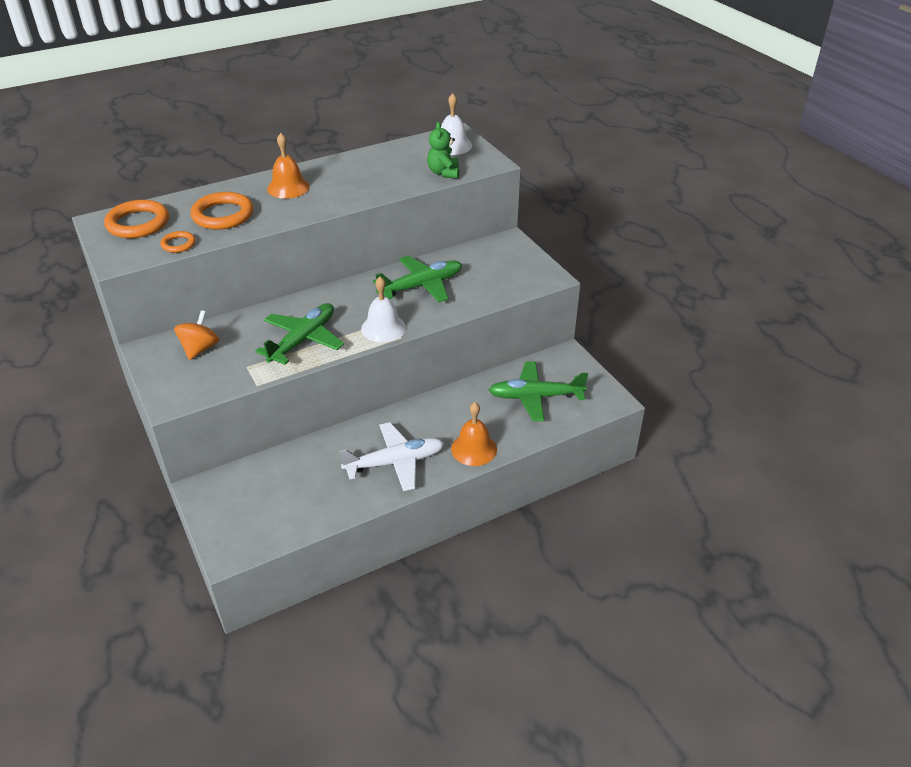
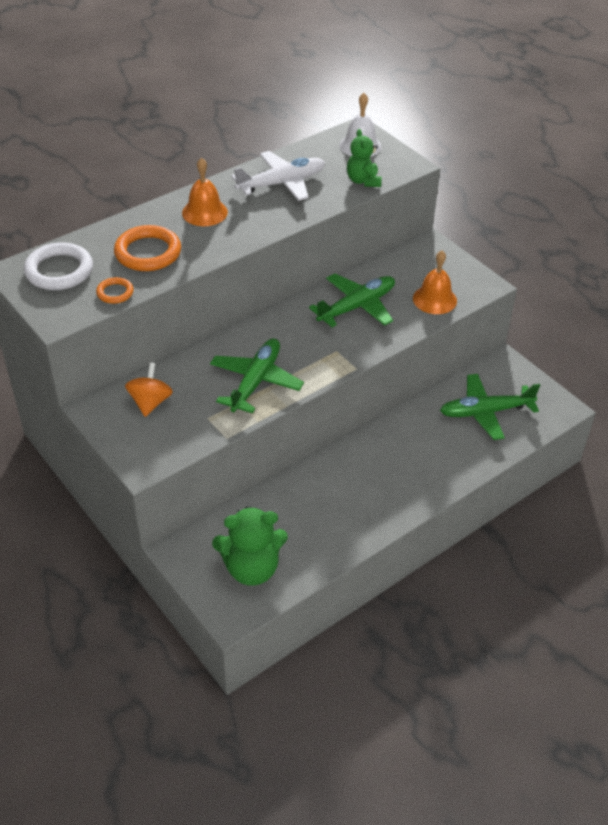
camera: 10 degrees left, 5 degrees up
(138, 223) = (59, 271): orange ring -> white ring
(263, 512) = (251, 568): none -> green teddy bear
(383, 328) = (334, 359): white bell -> none
(394, 462) = (366, 499): white plane -> white plane (281, 183)
(474, 449) = (441, 475): orange bell -> orange bell (434, 299)

